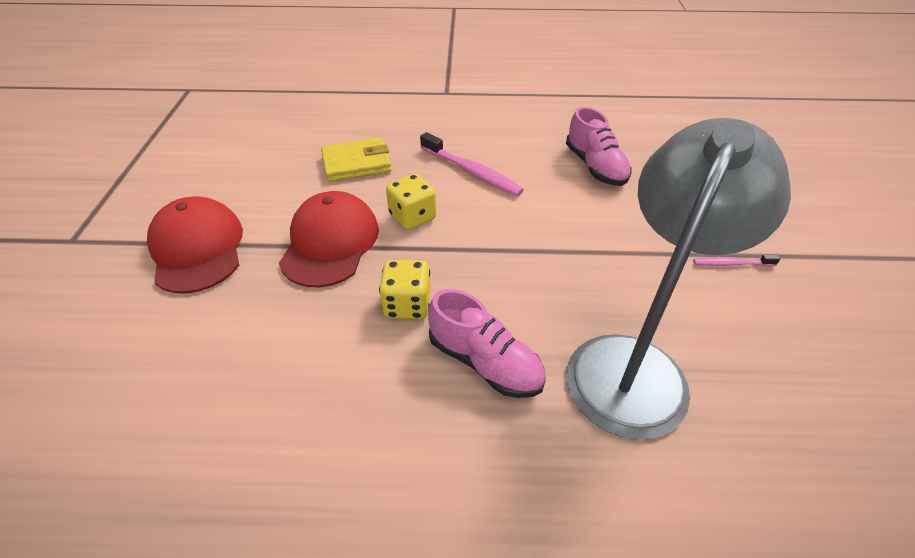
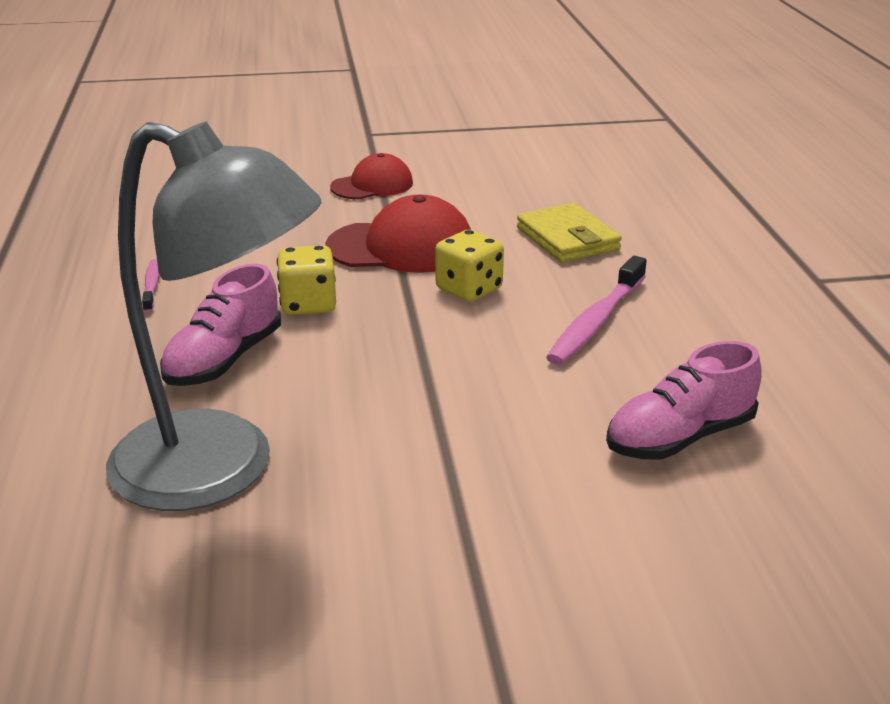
camera: 80 degrees right, 15 degrees down
(197, 249) = (372, 185): red cap -> red cap, size x0.64
(731, 264) = (452, 588): pink toothbrush -> pink toothbrush (152, 286)

